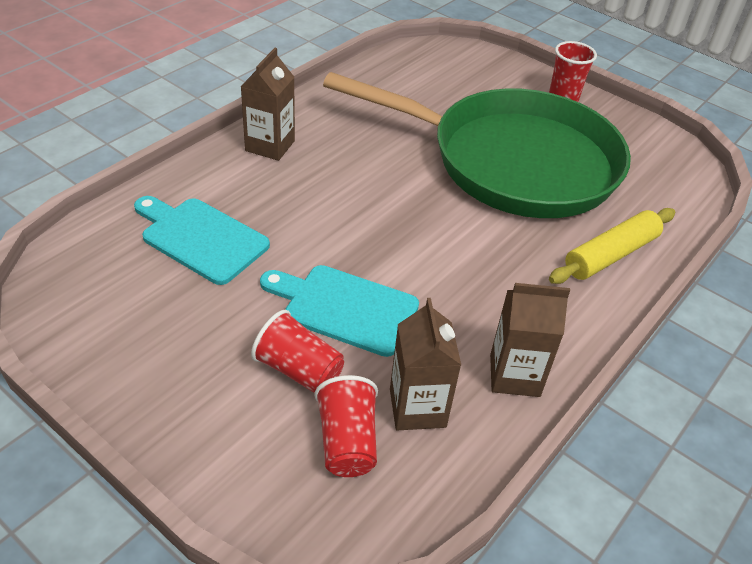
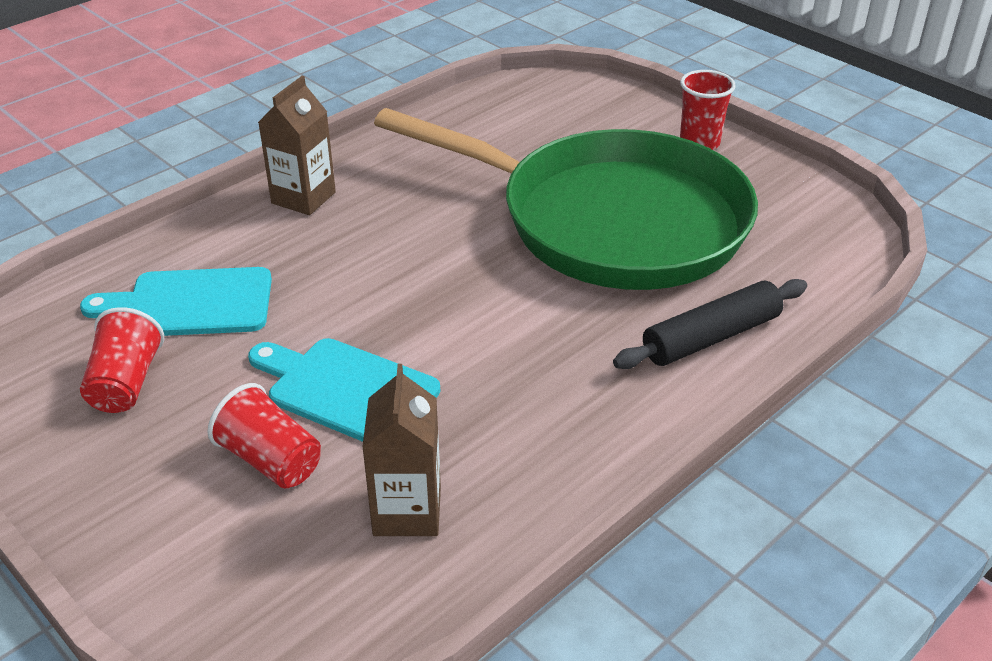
camera: 10 degrees right, 5 degrees down
(200, 238) = (191, 304): turquoise cutting board -> turquoise cutting board turned 45 degrees counterclockwise
(347, 441) = (308, 546): red cup -> red cup (126, 383)
(514, 375) = (543, 478): brown carton -> none
(610, 255) = (711, 337): yellow rolling pin -> black rolling pin

